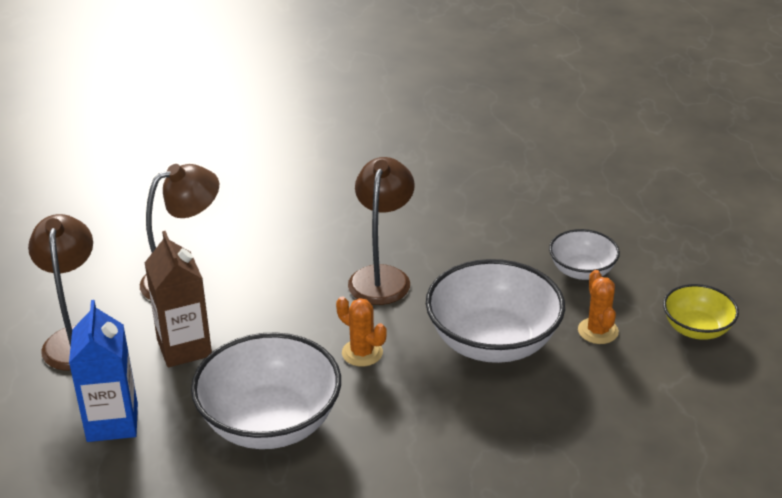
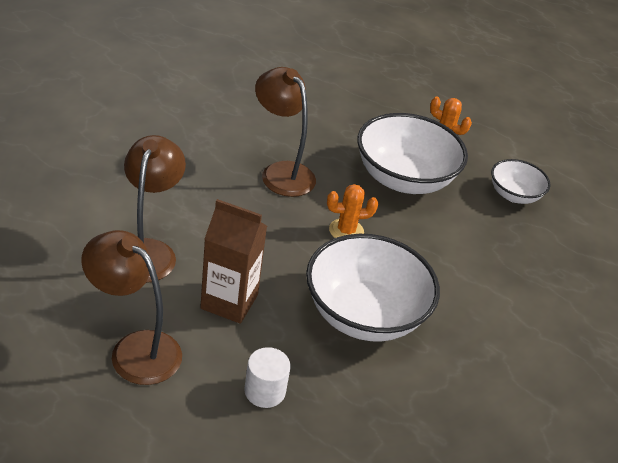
camera: 55 degrees left, 5 degrees up
(112, 422) = (265, 391): blue carton -> white cylinder
(582, 271) = (384, 108): white bowl -> white bowl (514, 195)
(696, 329) = (482, 113): yellow bowl -> none

